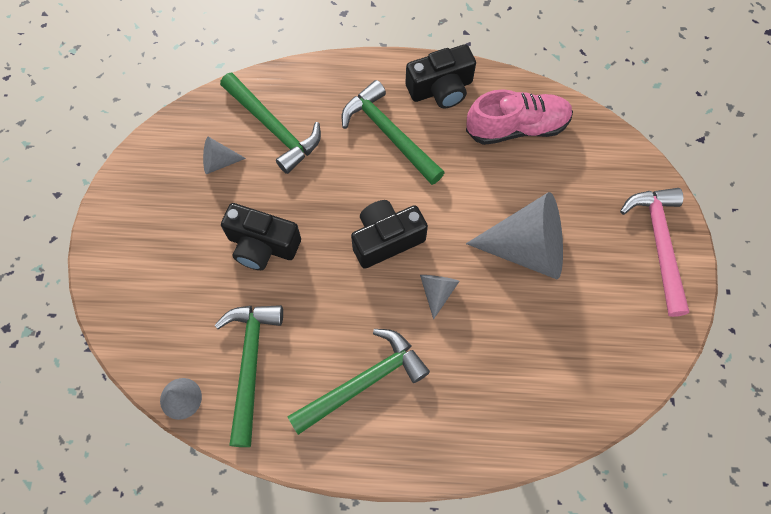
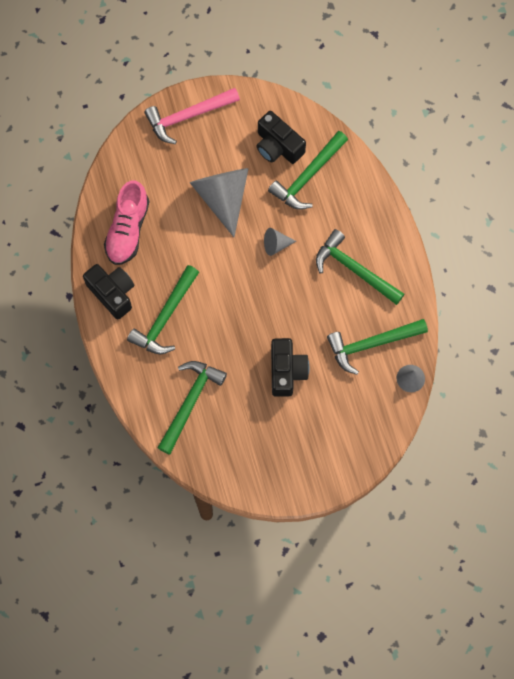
camera: 110 degrees left, 5 degrees up
(219, 162) = (233, 430): grey cone -> none
(386, 239) = (250, 290): black camera -> black camera (278, 146)
(517, 127) = (128, 230): pink shoe -> pink shoe turned 135 degrees counterclockwise
(524, 370) = (308, 176): none -> green hammer

